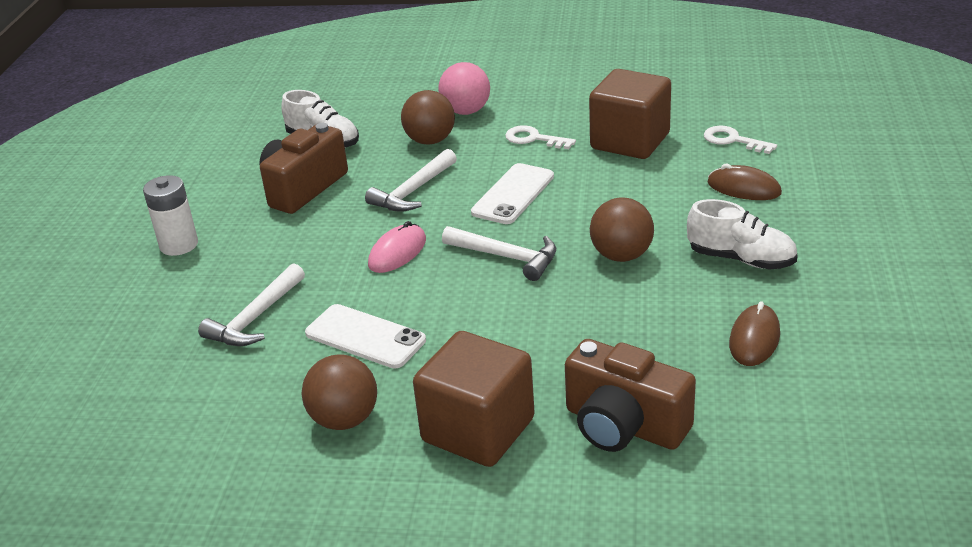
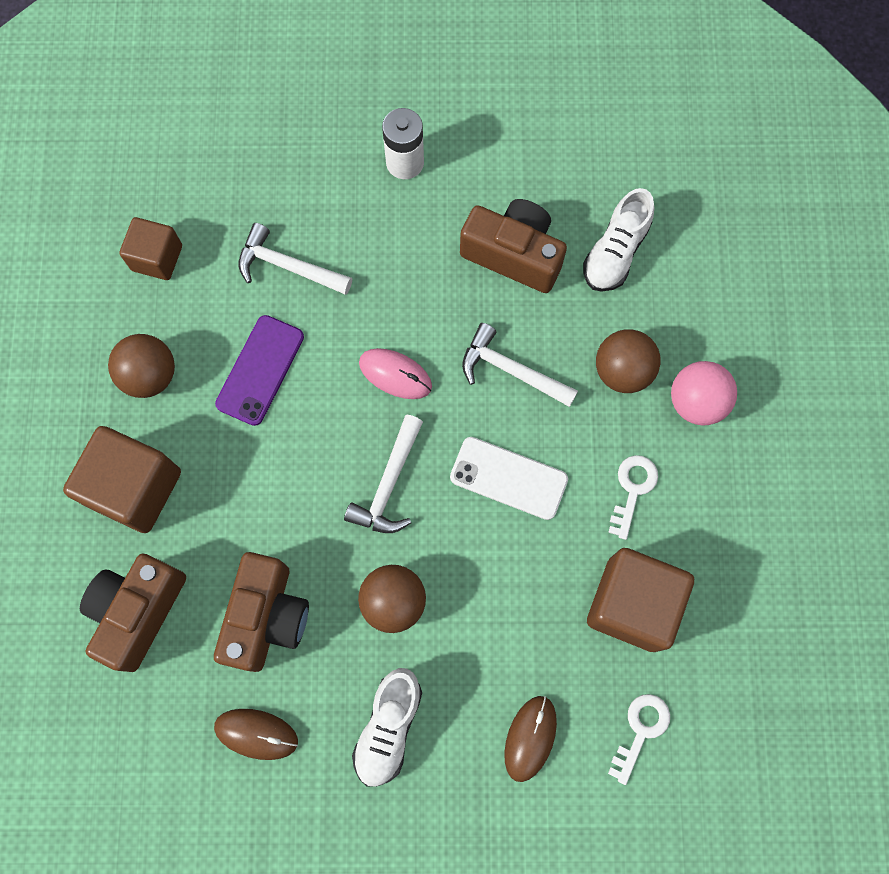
camera: 80 degrees right, 40 degrees up
(200, 415) = (157, 258): none -> brown cube
(365, 337) = (260, 370): white phone -> purple phone
(633, 332) = (267, 617): none -> brown camera

